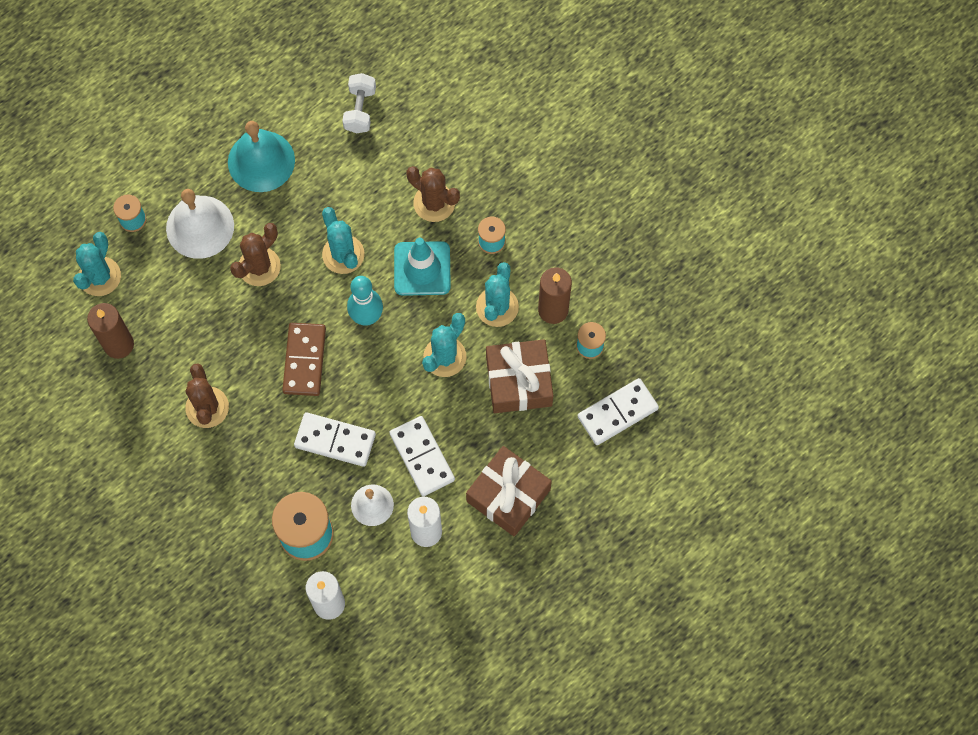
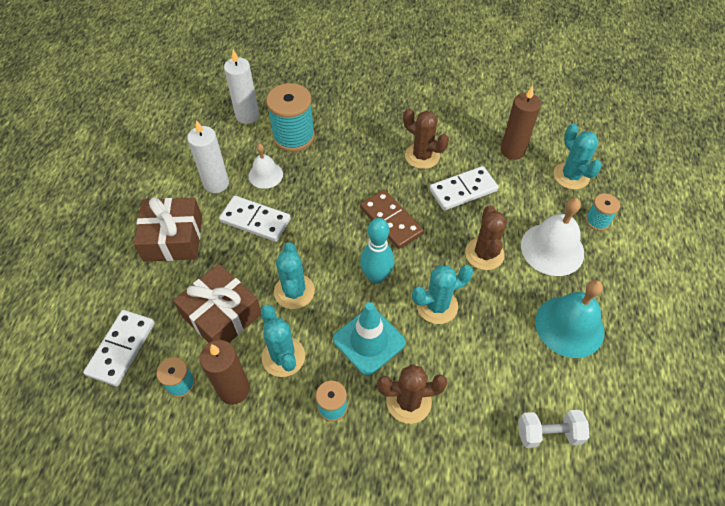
camera: 140 degrees right, 15 degrees down
(335, 440) = (323, 191): white domino -> white domino (463, 190)
(343, 254) = (437, 306): turquoise cactus -> turquoise cactus turned 45 degrees counterclockwise
(360, 110) = (548, 433): white dumbbell -> white dumbbell turned 60 degrees counterclockwise

